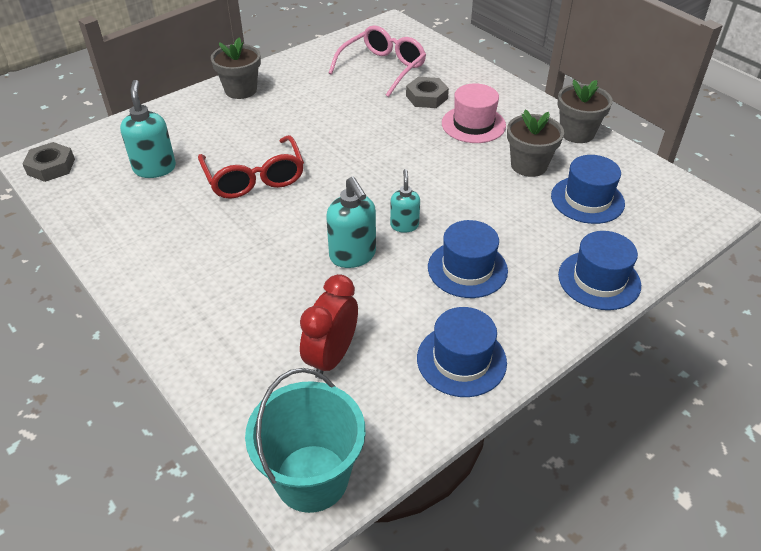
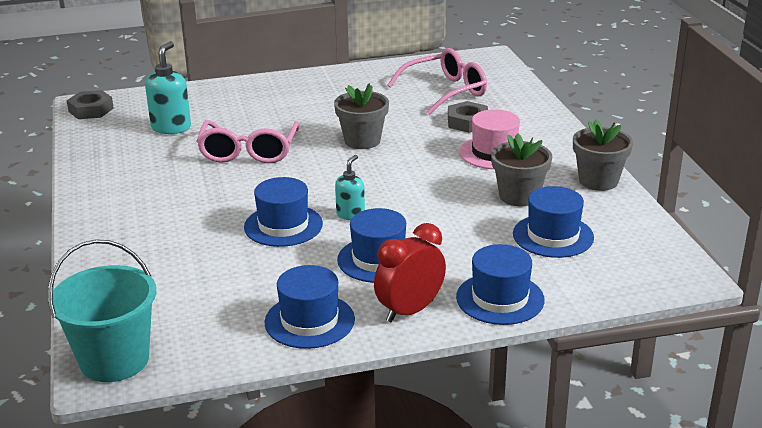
camera: 25 degrees right, 15 degrees down
(241, 90) = (295, 85): grey flower pot -> grey flower pot (362, 141)
(254, 178) = (248, 151): red glasses -> pink glasses
(331, 357) = (200, 289): red clock -> red clock (410, 311)
(353, 256) = (283, 225): turquoise soap dispenser -> blue hat

